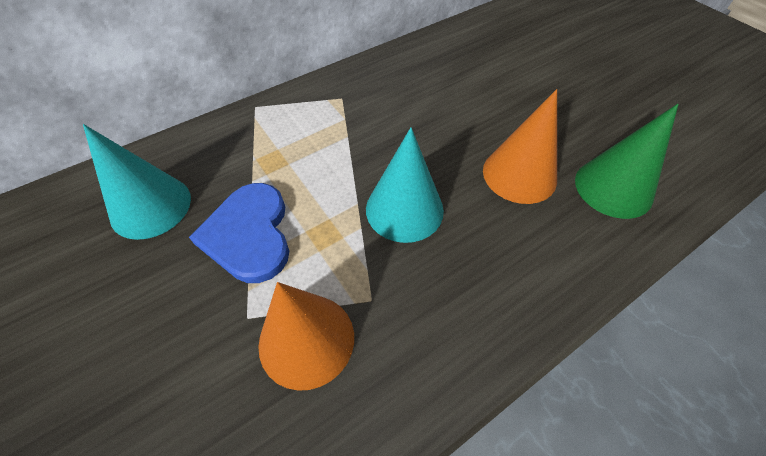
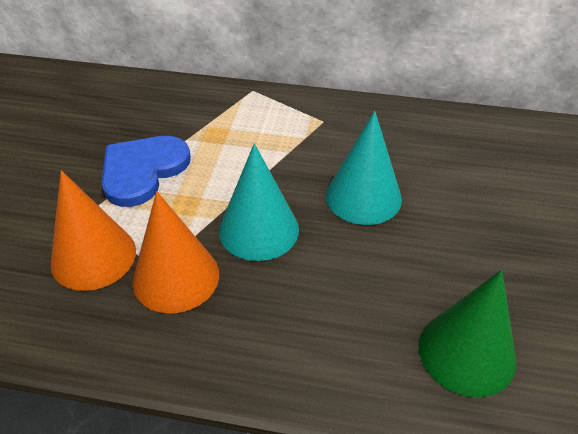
camera: 45 degrees right, 10 degrees down
(150, 206) = (114, 115): turquoise cone -> turquoise cone (363, 197)
(519, 174) = (389, 275): orange cone -> orange cone (176, 277)

